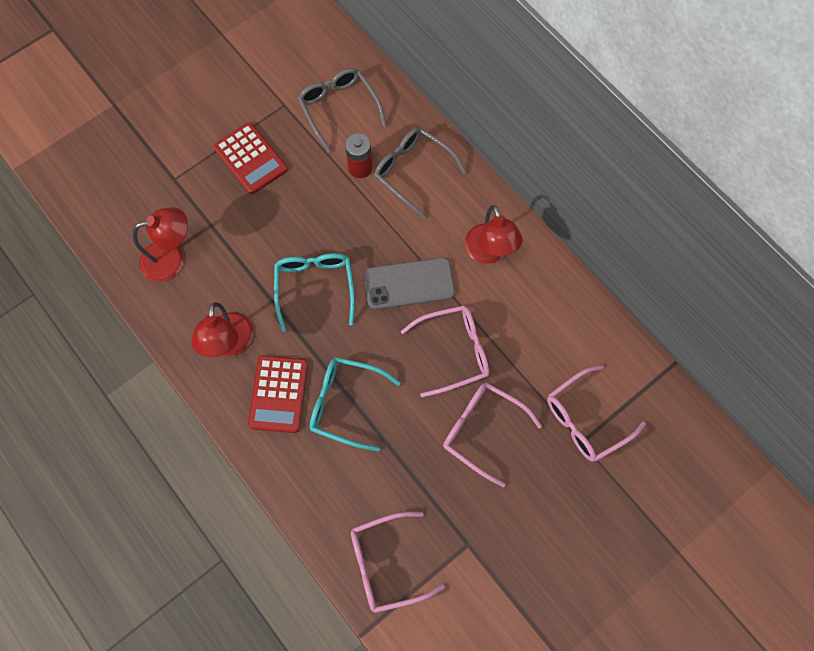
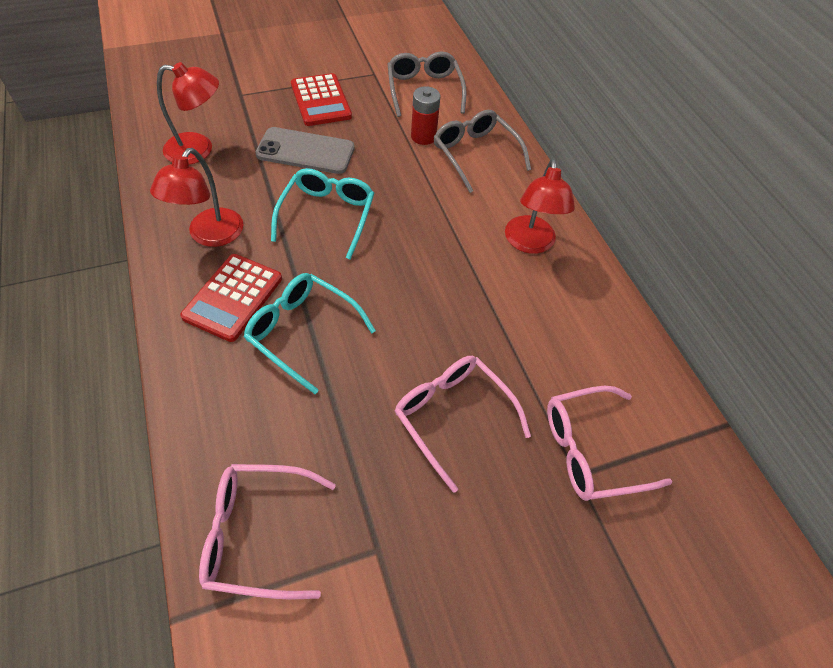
camera: 15 degrees right, 15 degrees down
(409, 284) = (429, 243): grey phone -> grey phone (305, 151)
(453, 352) = (451, 322): pink glasses -> none

